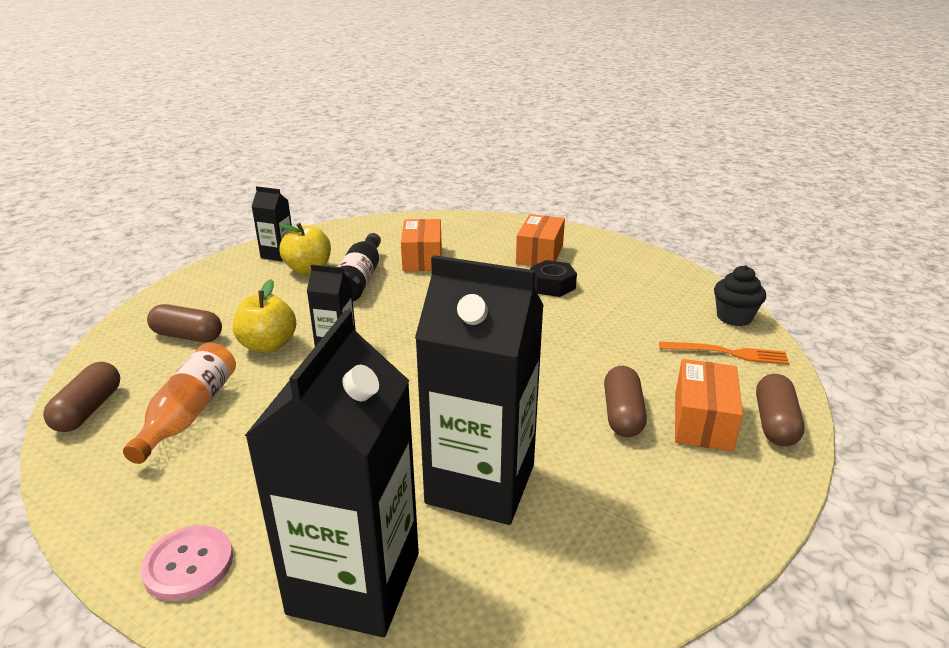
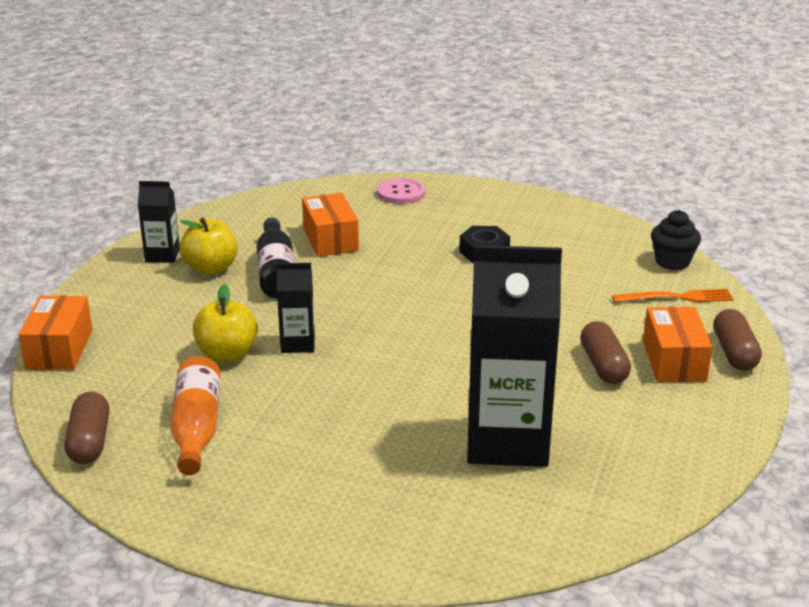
camera: 15 degrees left, 0 degrees up
(187, 336) = (132, 357): brown capsule -> none
(188, 564) = (295, 541): pink button -> pink button (401, 193)
(354, 583) = (444, 528): black carton -> none
(540, 254) = (454, 219): orange box -> orange box (59, 349)

